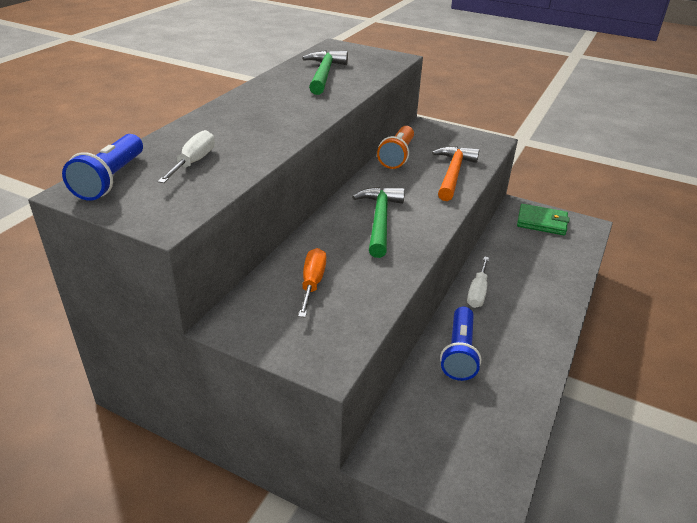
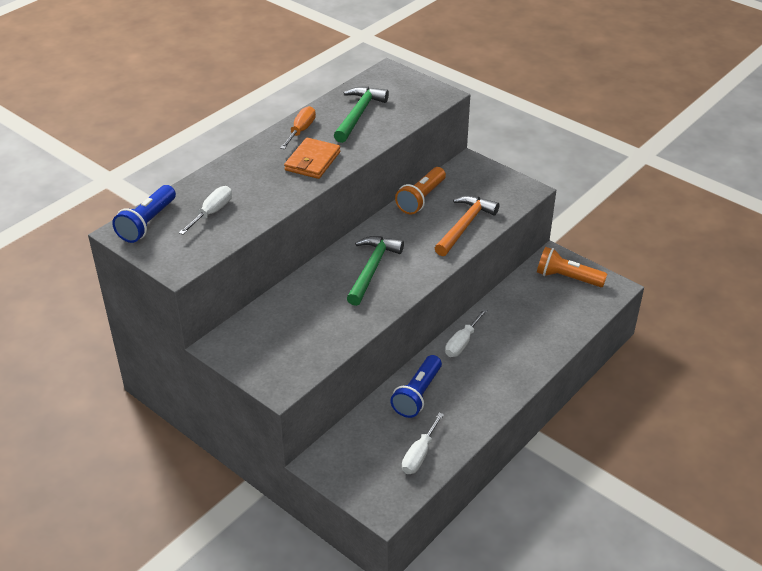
camera: 15 degrees right, 5 degrees up
(294, 110) = (312, 161): none -> orange wallet
(312, 283) = (292, 321): orange screwdriver -> orange screwdriver (301, 130)
(496, 423) = (419, 455): none -> white screwdriver
(541, 222) = (567, 278): green wallet -> orange flashlight

